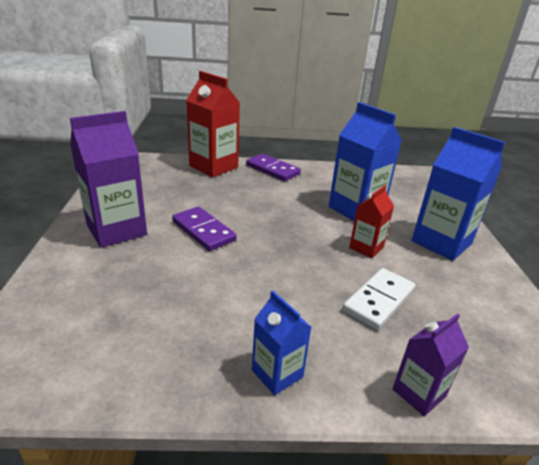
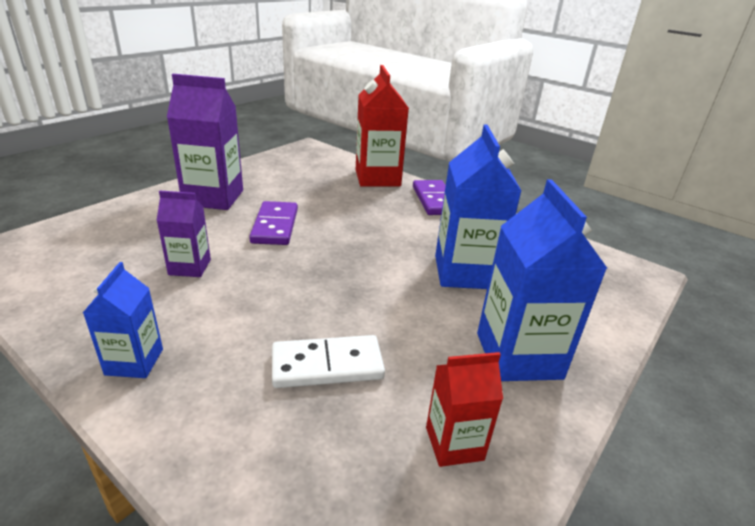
camera: 40 degrees right, 0 degrees up
(366, 248) = (406, 312): red carton -> red carton (454, 443)
(419, 393) = (210, 467): purple carton -> purple carton (190, 267)

